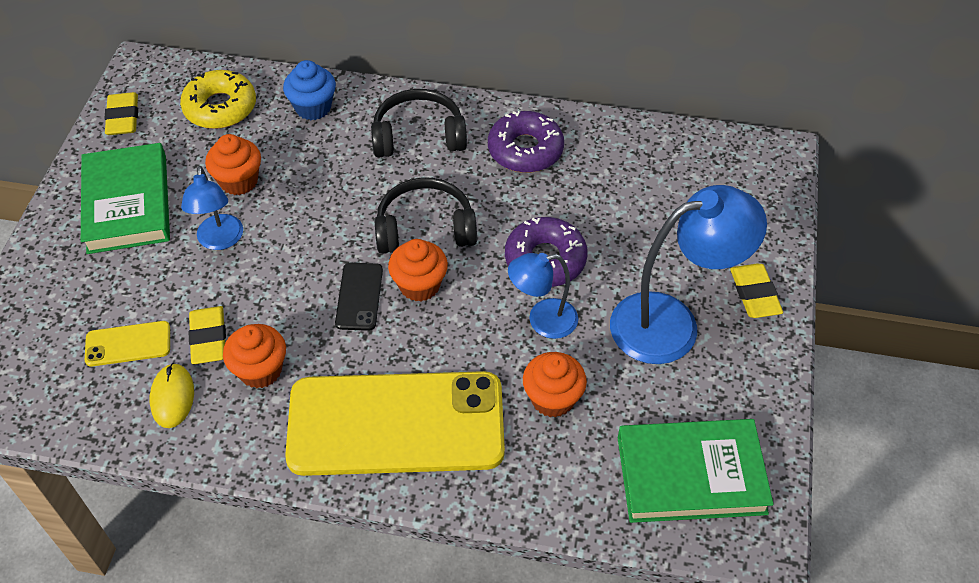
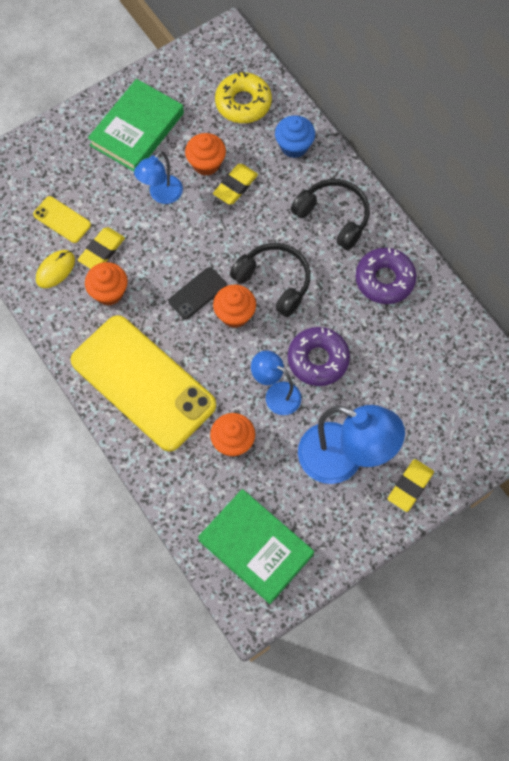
camera: 45 degrees right, 15 degrees up
(123, 117) = (185, 66): yellow eraser -> yellow eraser (235, 186)

